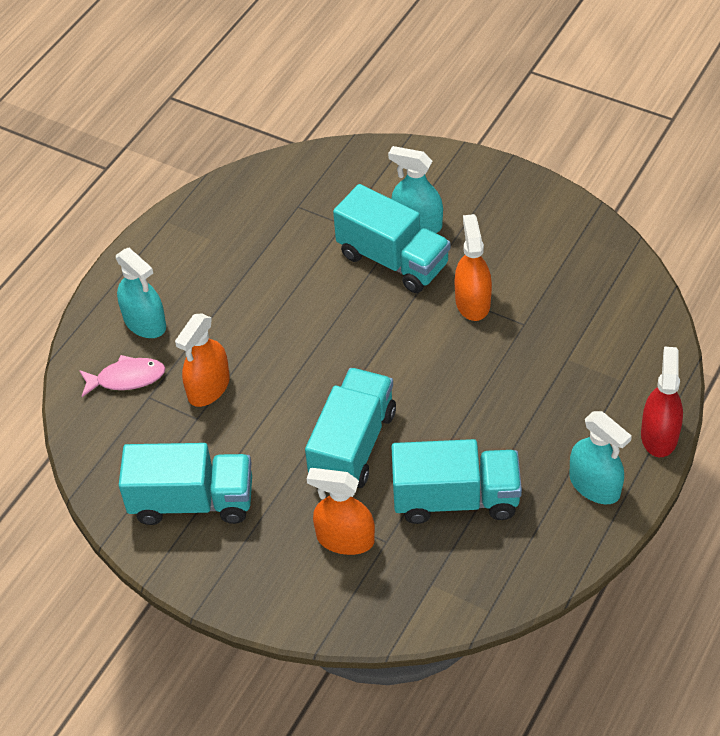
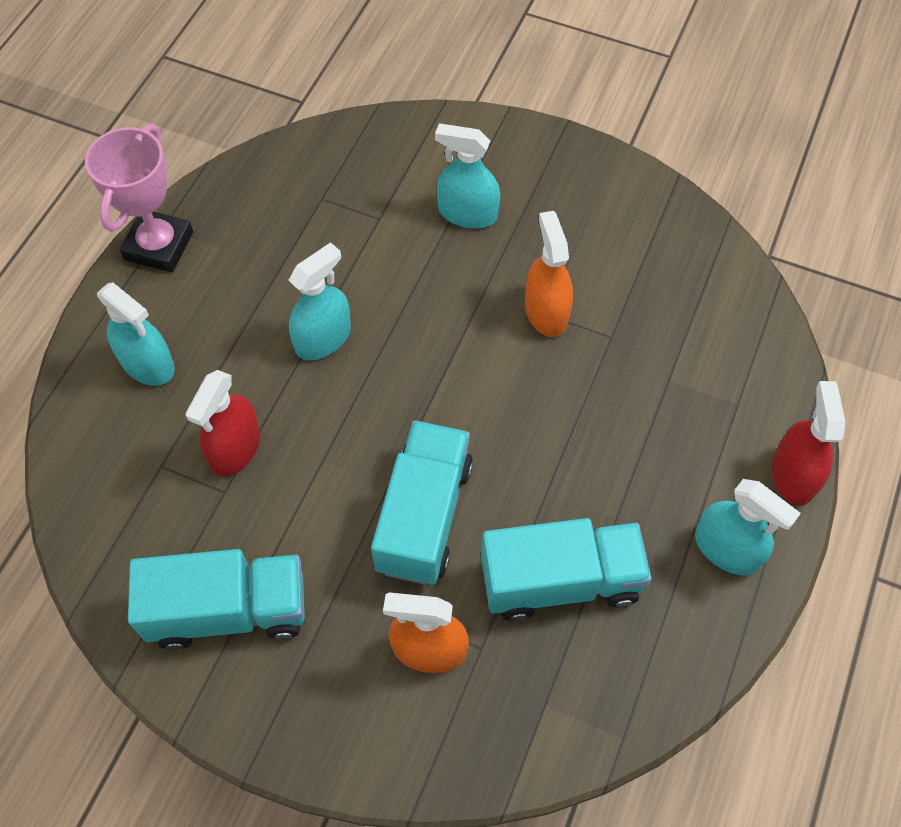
camera: 10 degrees left, 10 degrees up
(126, 378) = (130, 442): pink fish -> none
(161, 235) = (159, 246): none -> pink trophy
(208, 387) = (235, 448): orange spray bottle -> red spray bottle
(287, 312) = (323, 338): none -> turquoise spray bottle
(393, 260) = (444, 262): turquoise truck -> none

